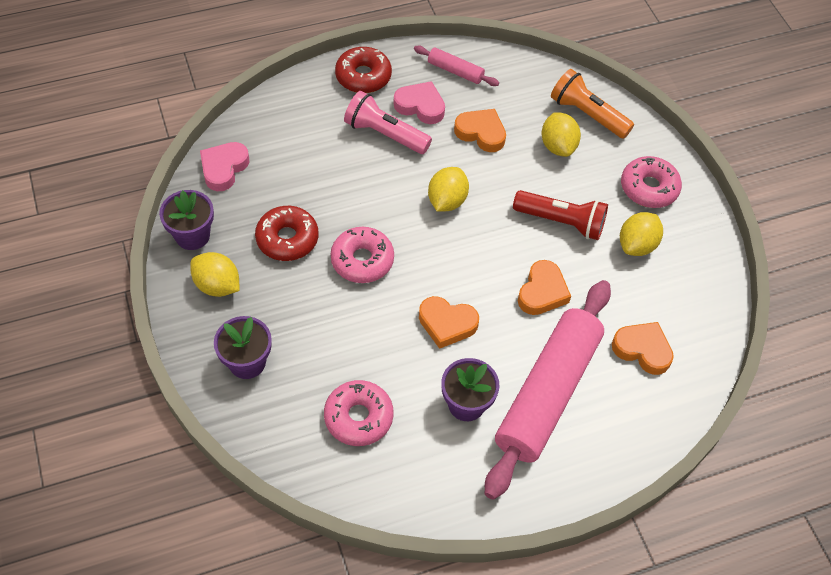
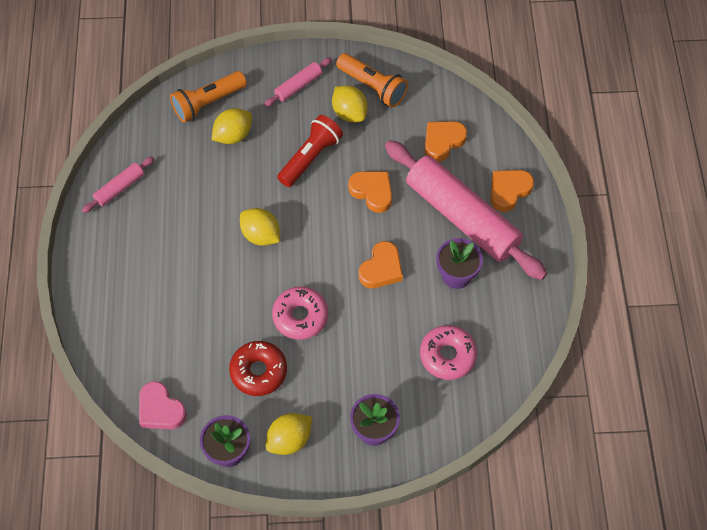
camera: 70 degrees left, 5 degrees up
(363, 76) = (95, 265): red donut -> none
(385, 134) = (171, 264): pink flashlight -> none
(420, 106) = (149, 227): pink heart -> none
(481, 133) = (198, 188): orange heart -> orange heart (509, 191)
(558, 146) = (233, 135): yellow lemon -> yellow lemon turned 45 degrees counterclockwise
(649, 188) = (298, 86): pink donut -> pink rolling pin
(683, 260) = (373, 87): none -> orange flashlight

